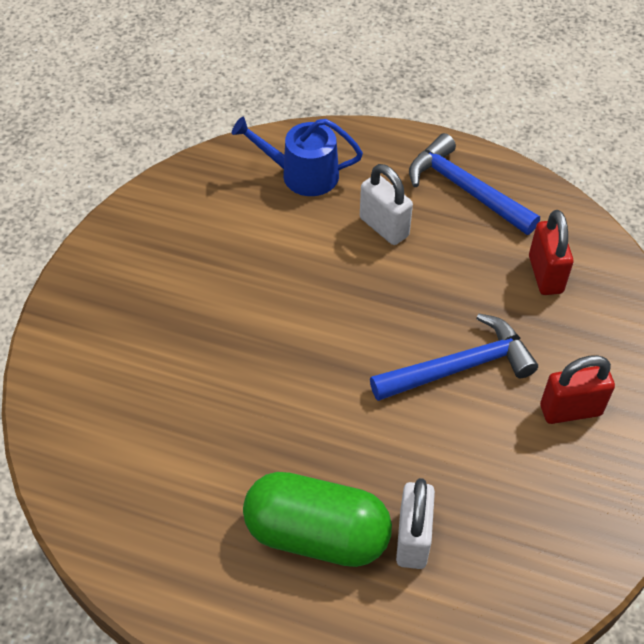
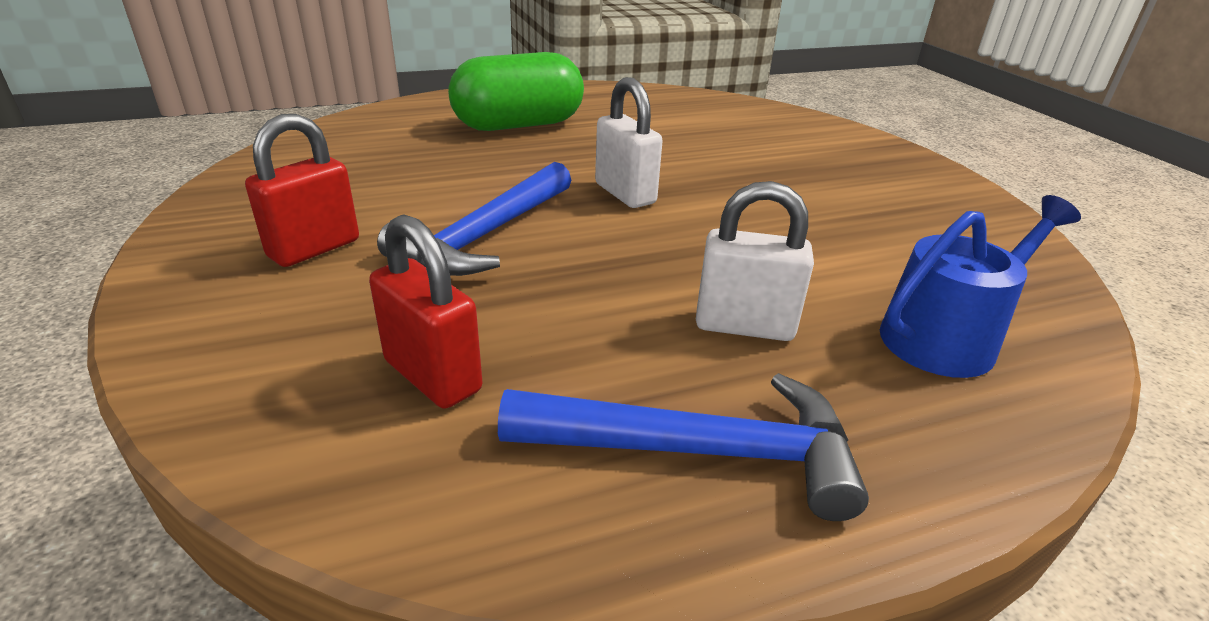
camera: 140 degrees right, 20 degrees down
(412, 539) = (437, 141): white padlock -> white padlock (625, 194)

